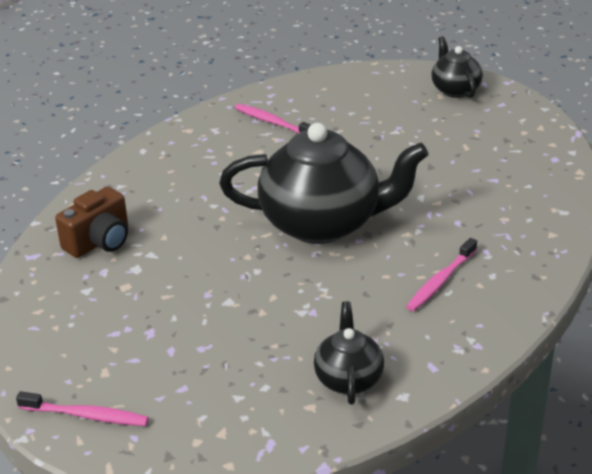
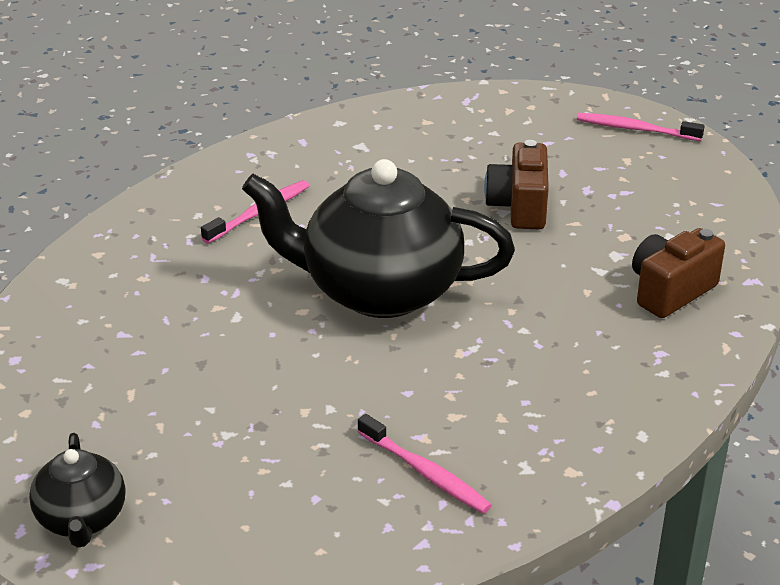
camera: 175 degrees left, 0 degrees up
(214, 307) = (519, 207): none -> brown camera
(348, 378) = (386, 137): black teapot -> none

